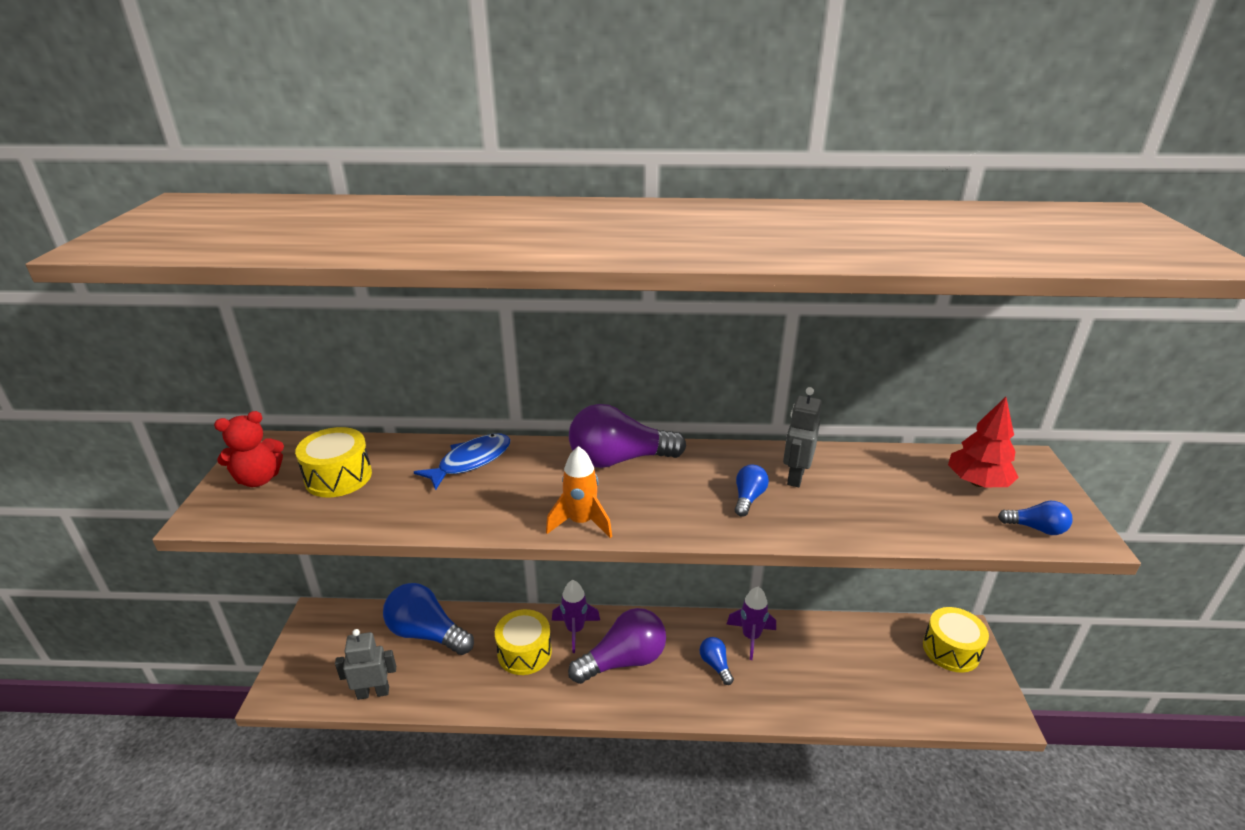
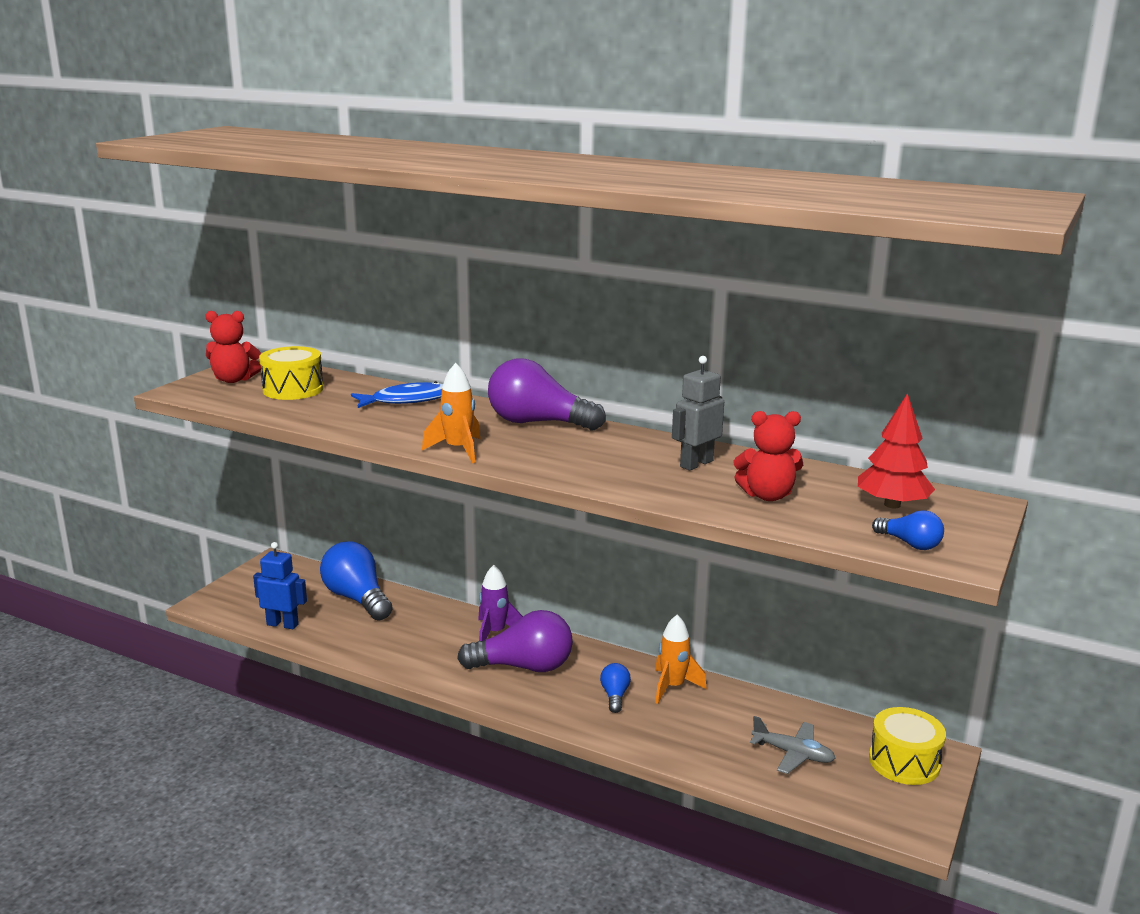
camera: 25 degrees right, 10 degrees down
(373, 692) = (283, 624): grey robot -> blue robot
(524, 652) = (434, 635): yellow drum -> none
(748, 498) = (629, 467): blue light bulb -> none
(751, 637) = (673, 687): purple rocket -> orange rocket
(878, 673) = (793, 754): none -> grey plane
(885, 501) = (767, 495): none -> red teddy bear

